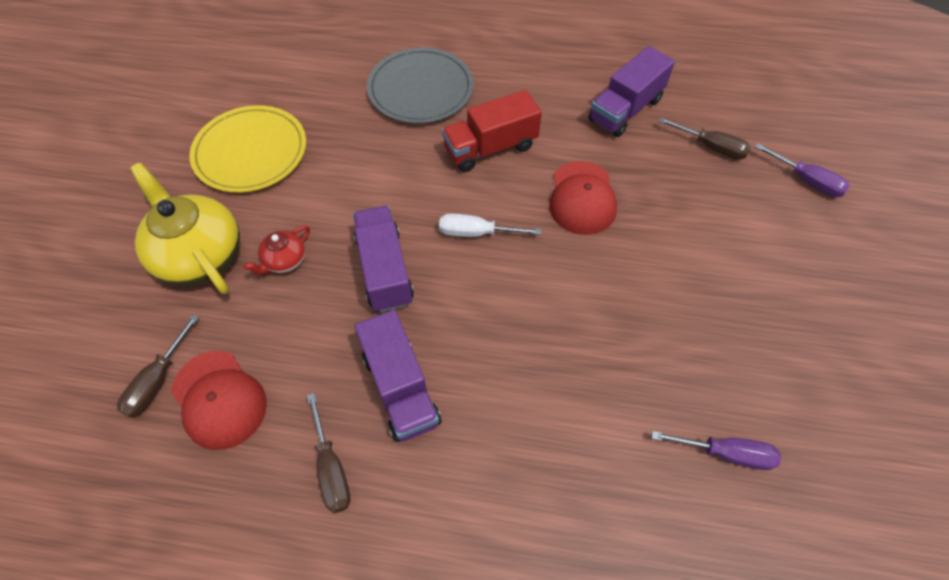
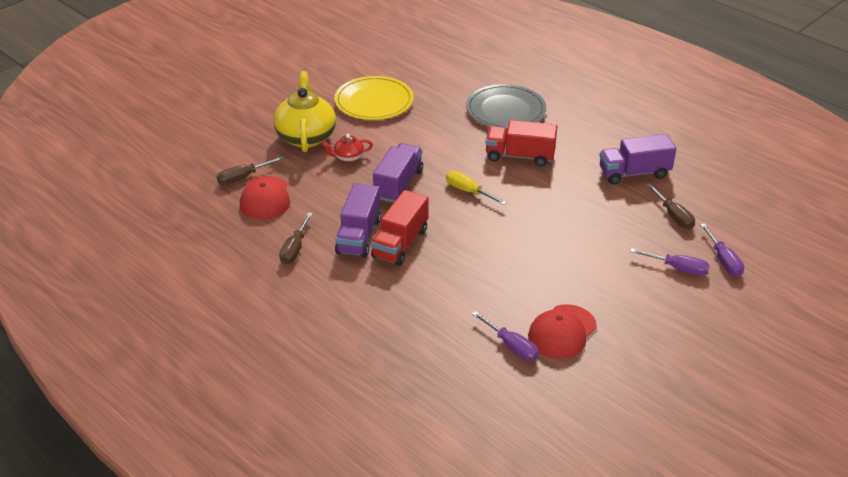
camera: 35 degrees right, 20 degrees down
(463, 367) = (400, 243): none -> red truck
(477, 233) = (468, 191): white screwdriver -> yellow screwdriver
(582, 198) = (553, 203): red cap -> red cap (562, 332)
(778, 218) = (677, 268): none -> purple screwdriver

